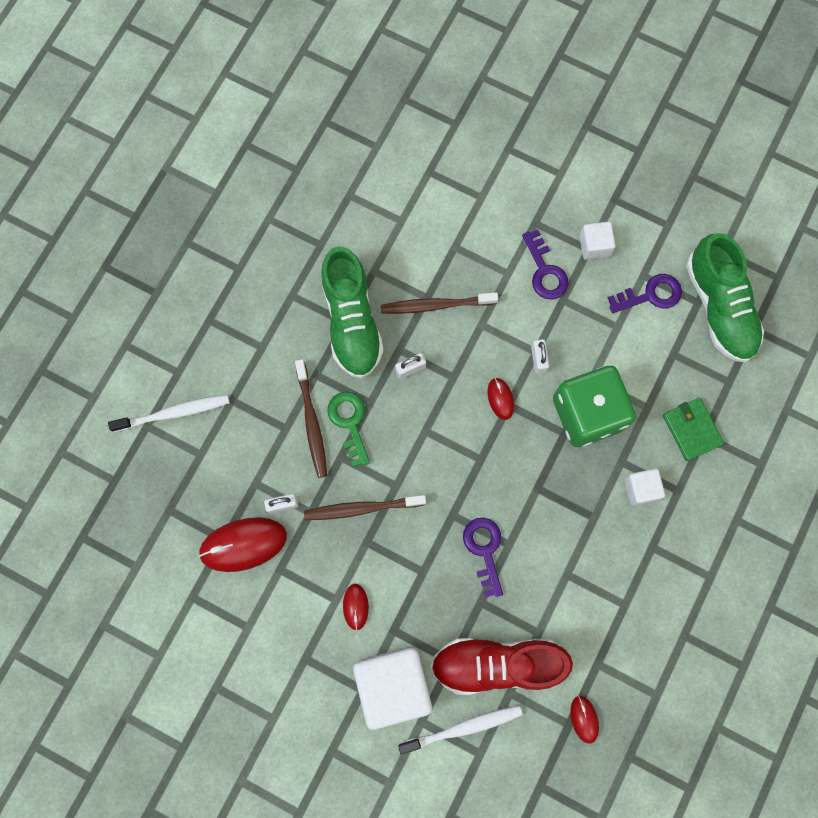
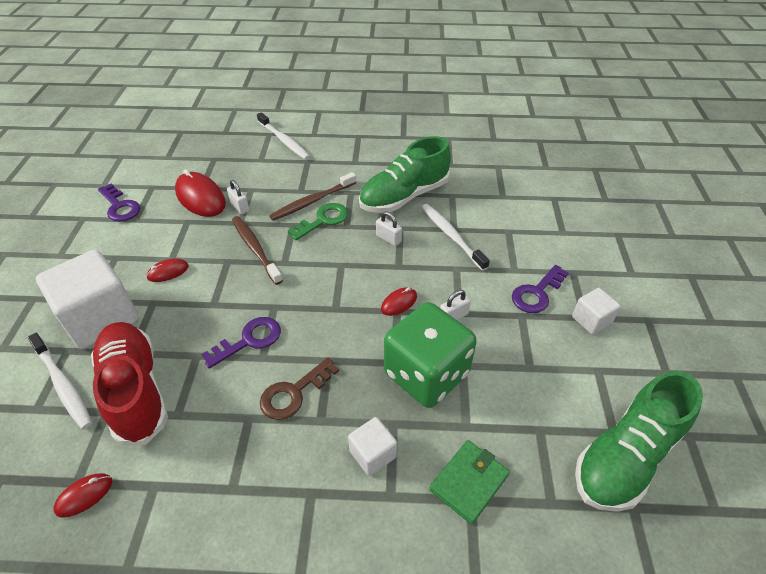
camera: 65 degrees right, 30 degrees down
(435, 305) = (451, 235): brown toothbrush -> white toothbrush
(559, 529) = (294, 393): none -> brown key
(650, 295) = (584, 384): purple key -> purple key (120, 206)

